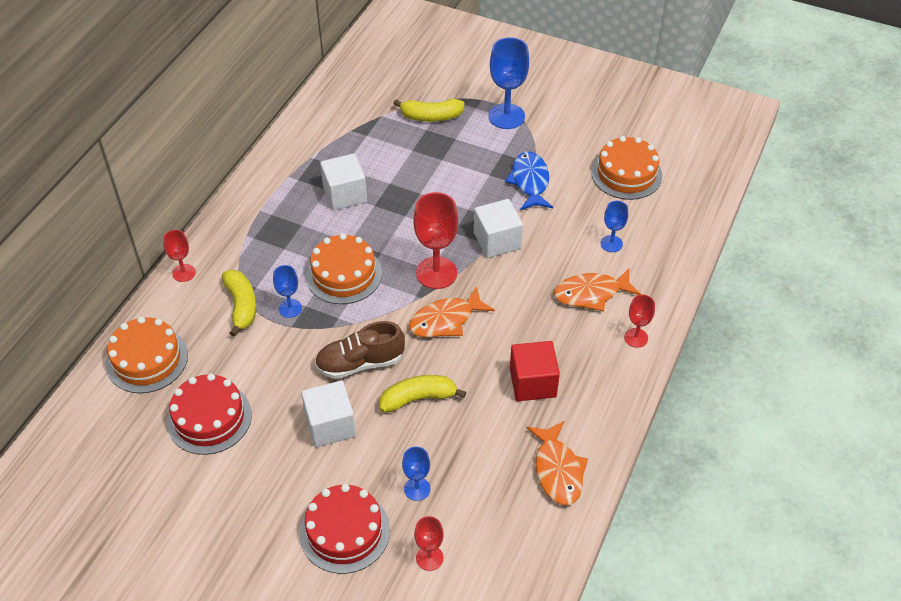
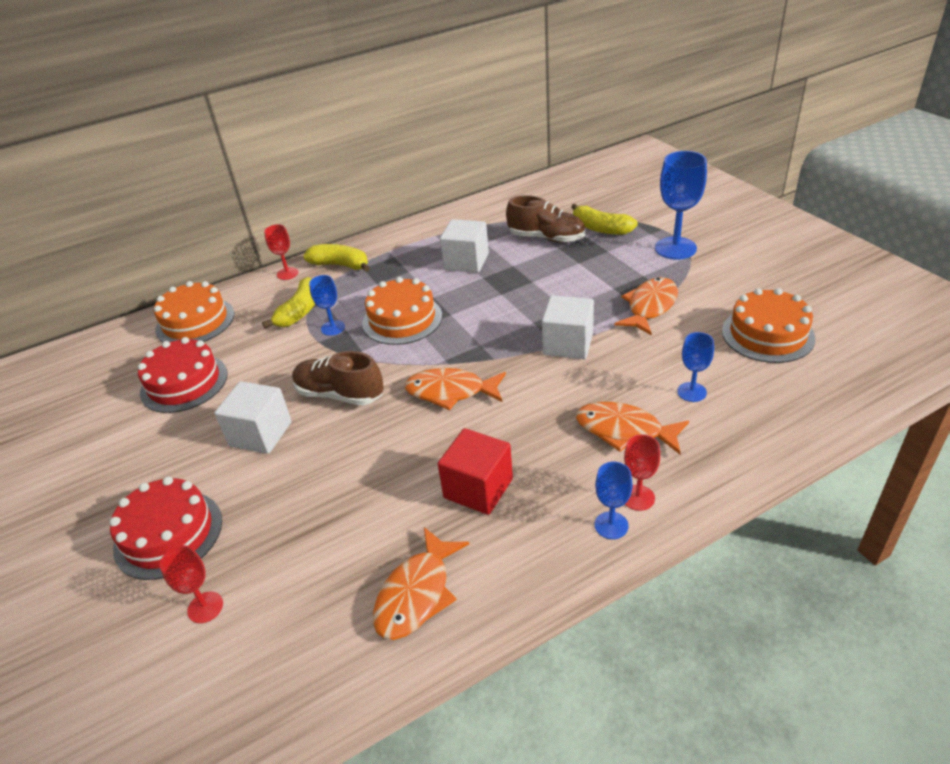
camera: 40 degrees right, 10 degrees down
(393, 143) = (546, 238): none -> brown shoe
(417, 489) = (267, 531): blue goblet -> blue goblet (611, 525)
(418, 398) = (355, 448): yellow banana -> yellow banana (340, 265)
(436, 273) = (483, 349): red goblet -> none
(530, 182) = (650, 307): blue fish -> orange fish

